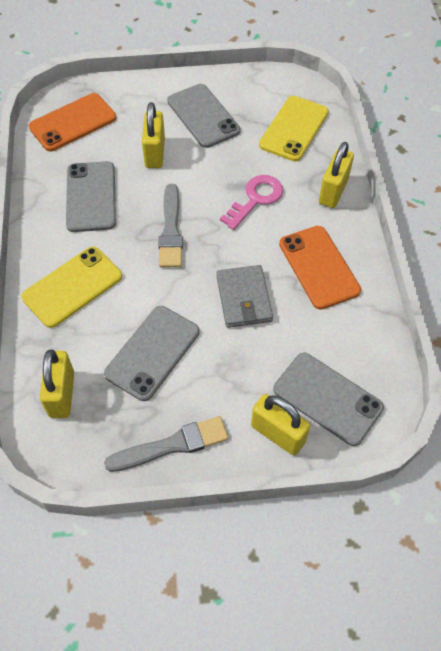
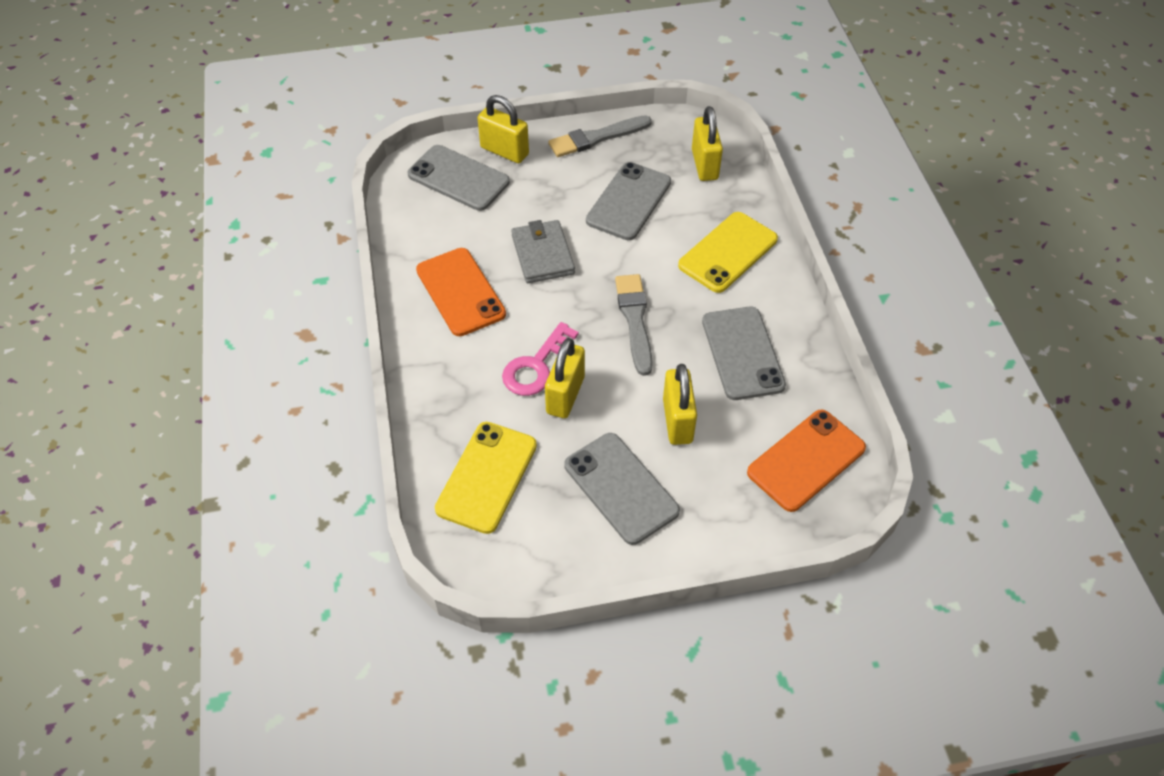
camera: 175 degrees right, 5 degrees down
(333, 191) = (437, 384): yellow padlock -> yellow padlock (565, 395)

